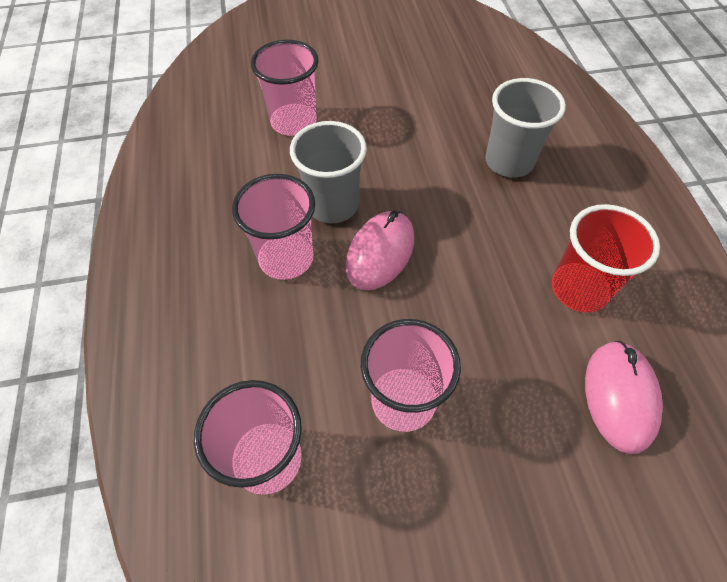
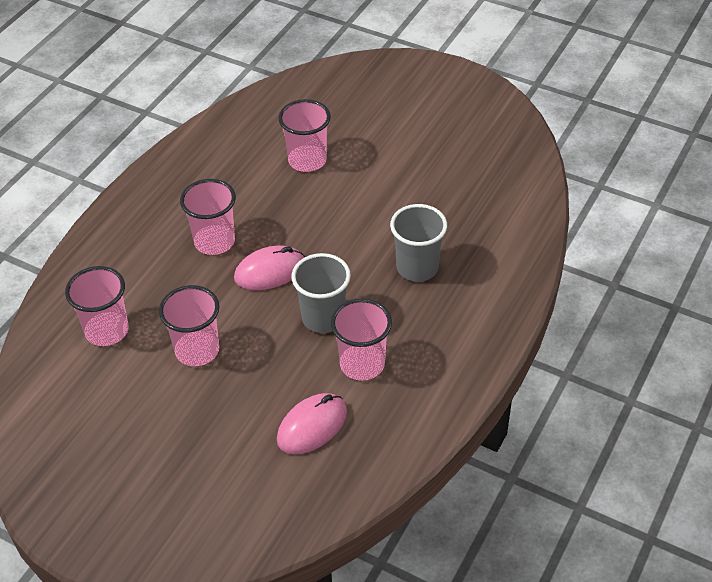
camera: 40 degrees right, 10 degrees down
(333, 205) = (273, 227): grey cup -> grey cup (323, 318)
(579, 289) = (362, 364): red cup -> pink cup

